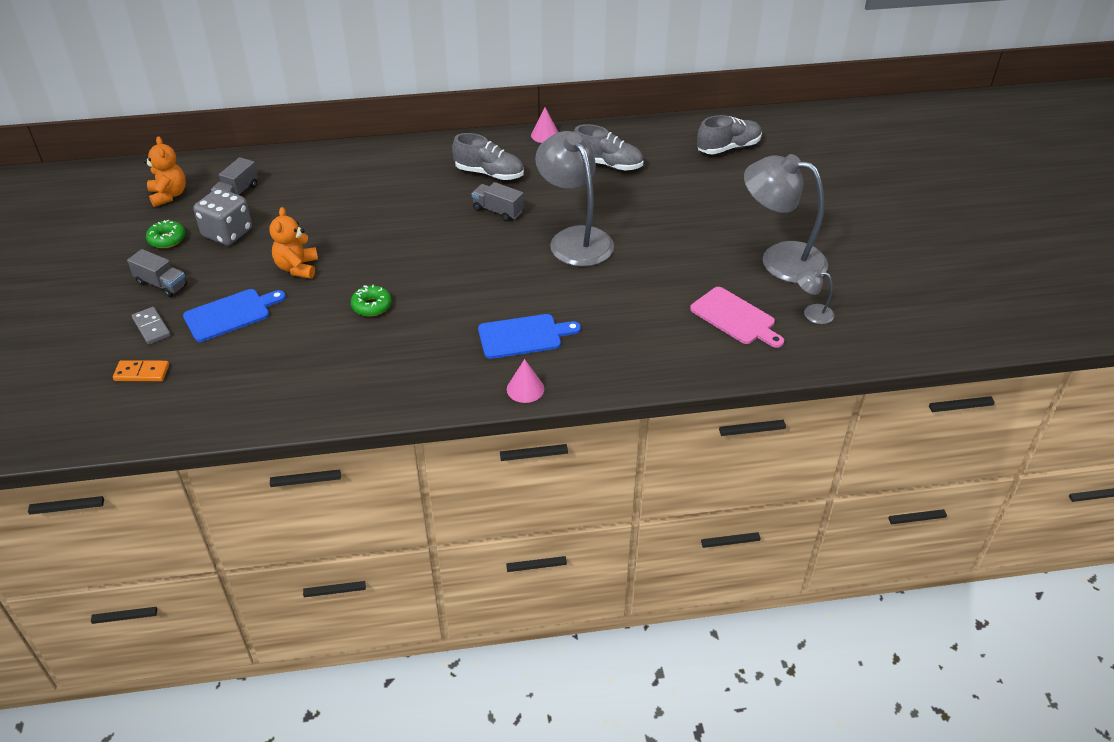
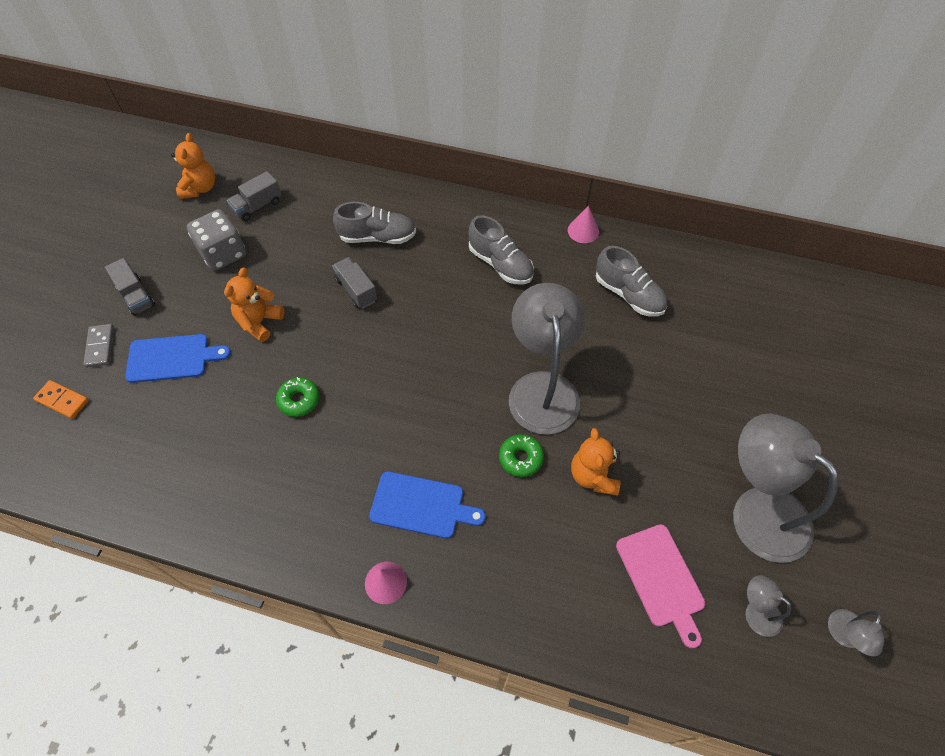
camera: 25 degrees right, 15 degrees up
(167, 239) = (170, 242): green donut -> green donut (520, 458)
(498, 211) = (483, 318): grey truck -> grey truck (356, 290)
(648, 277) = (593, 476): none -> orange teddy bear
(728, 148) = (776, 318): grey shoe -> grey shoe (377, 237)
(877, 306) = (843, 636): none -> grey lamp

